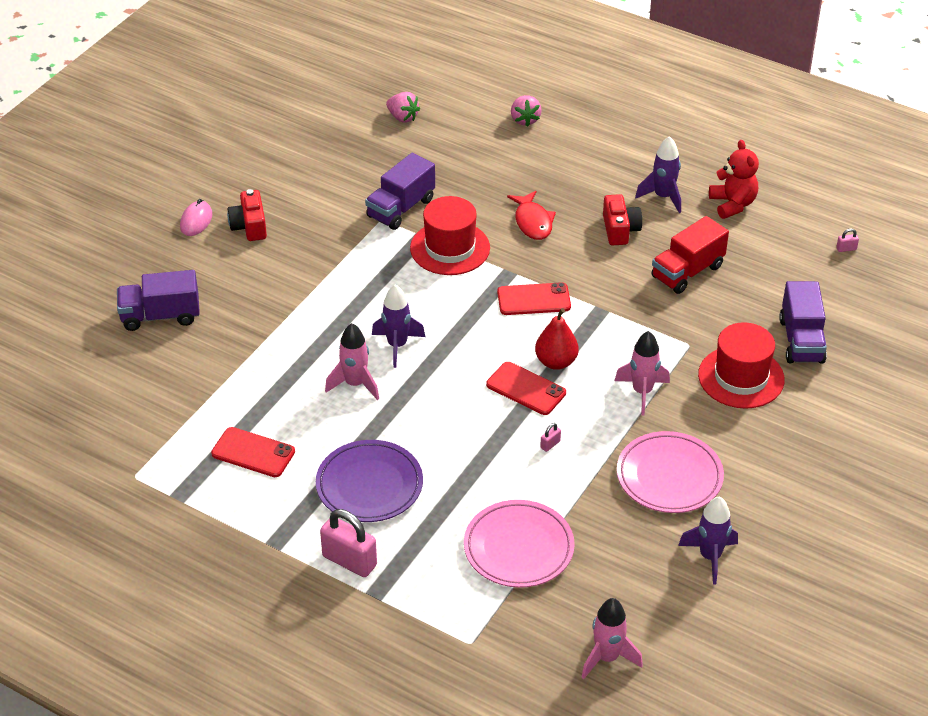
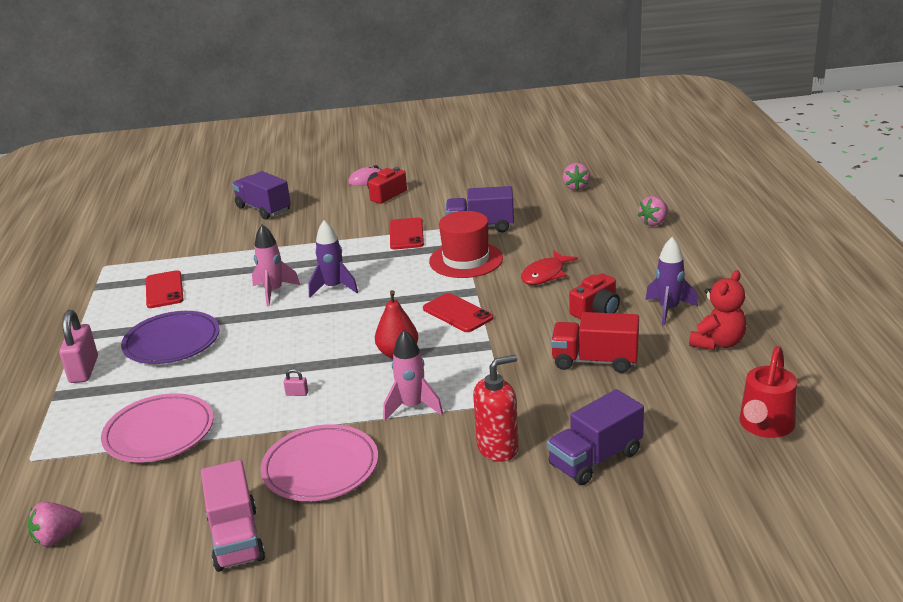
camera: 55 degrees right, 15 degrees down
(526, 389) = (350, 355): red phone -> red phone (406, 234)
(607, 658) = (57, 537): pink rocket -> pink strawberry
(710, 557) = (236, 538): purple rocket -> pink truck
(741, 377) = (498, 448): red hat -> red soap dispenser
(846, 249) = (764, 426): pink padlock -> red watering can

